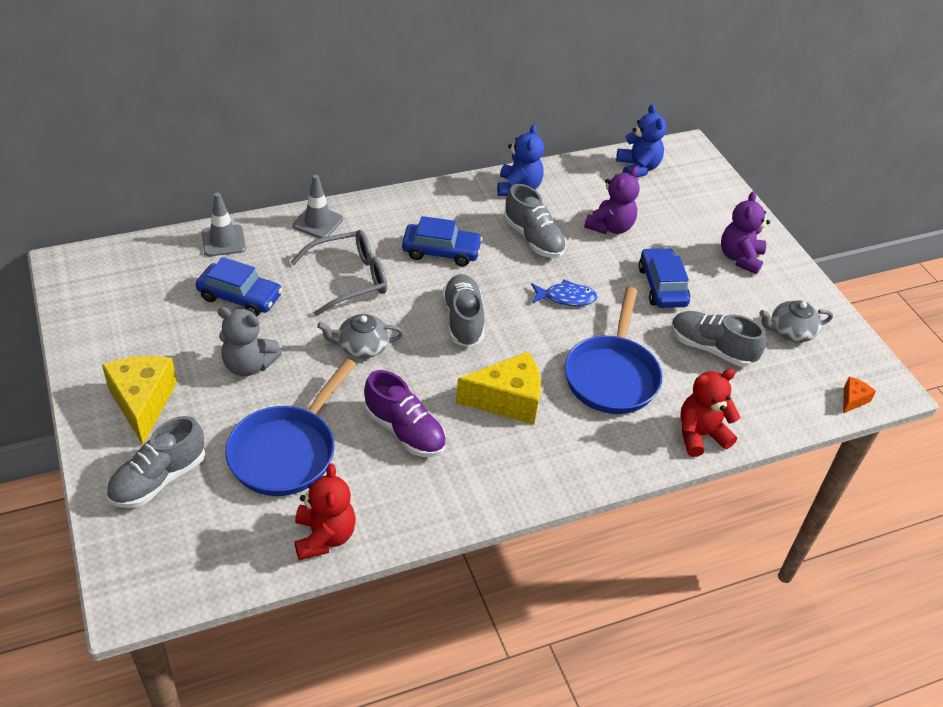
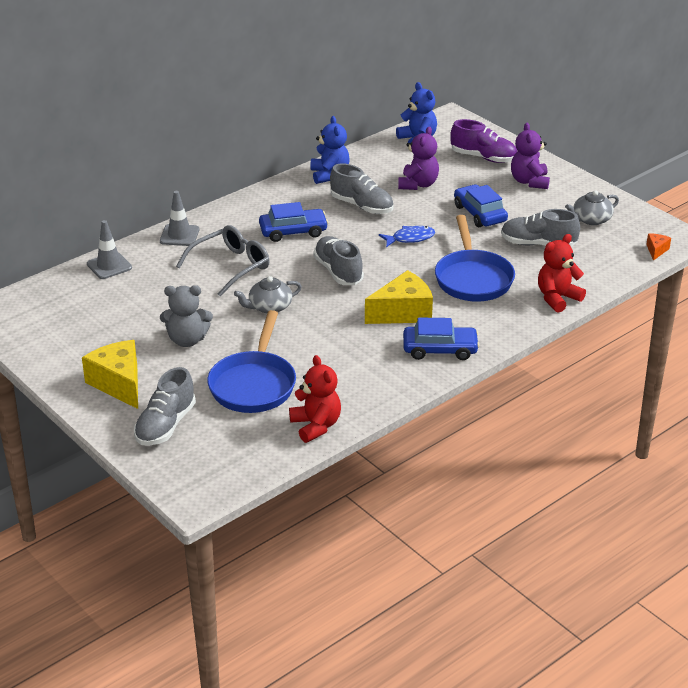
camera: 15 degrees left, 10 degrees down
(240, 297) = (149, 299): blue car -> blue car (440, 349)
(404, 431) = (336, 350): purple shoe -> purple shoe (483, 157)

